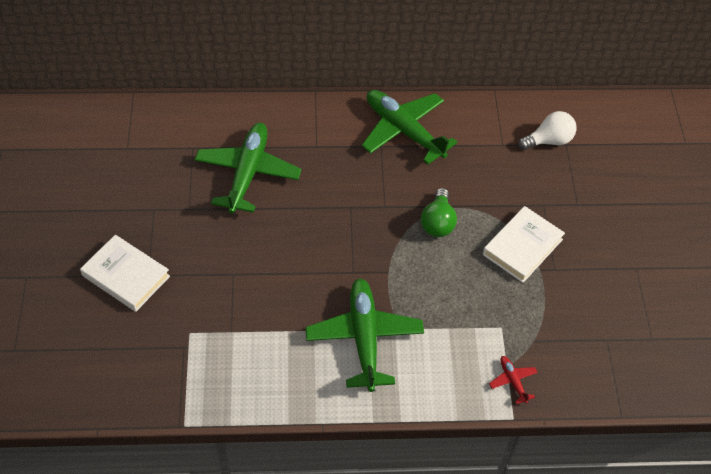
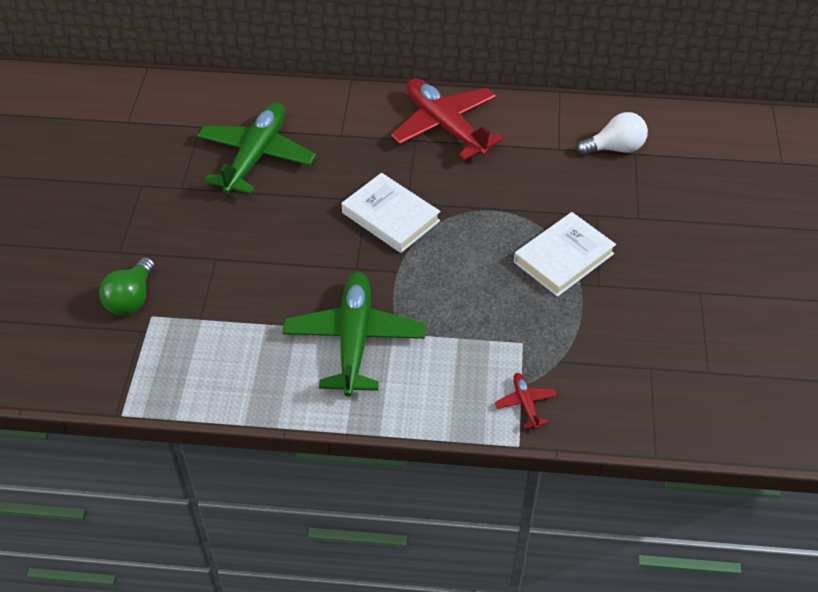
camera: 10 degrees right, 5 degrees down
(126, 276) = (93, 250): white book -> white book (390, 217)
(403, 130) = (445, 126): green plane -> red plane
(437, 222) = (466, 224): green light bulb -> green light bulb (131, 299)

